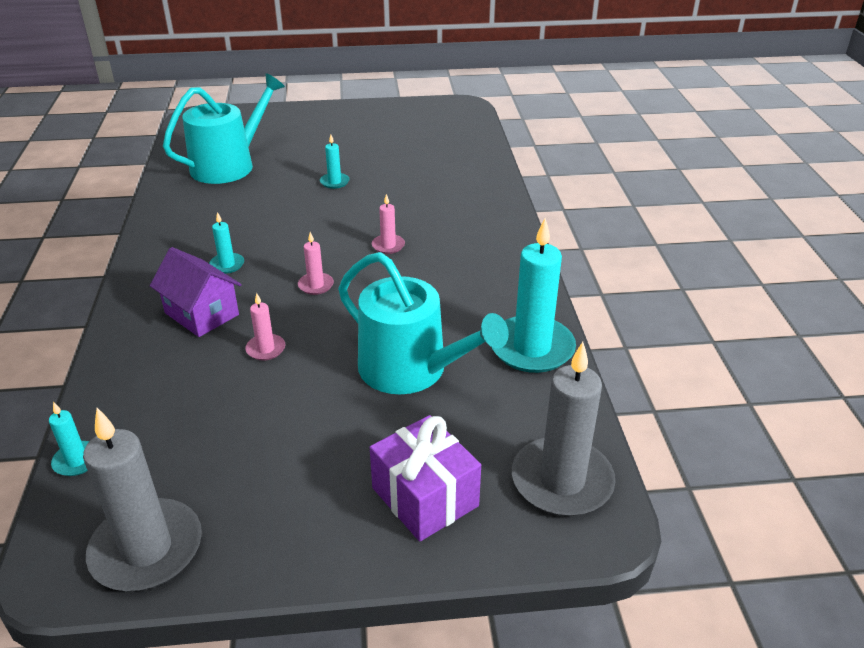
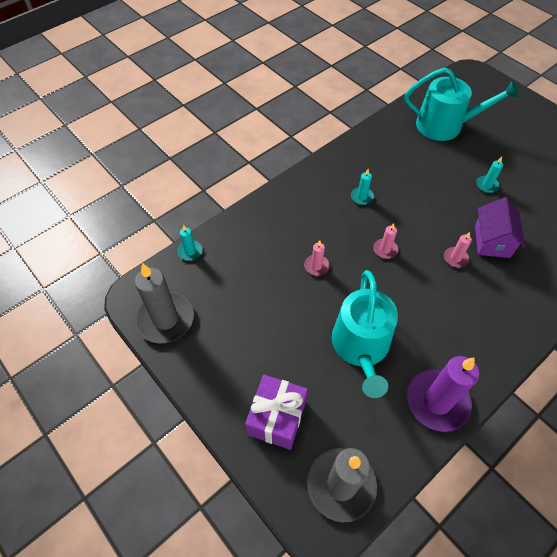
camera: 55 degrees right, 20 degrees up
(202, 314) = (316, 218): purple house -> purple house (492, 241)
(532, 348) = (437, 401): turquoise candle -> purple candle

